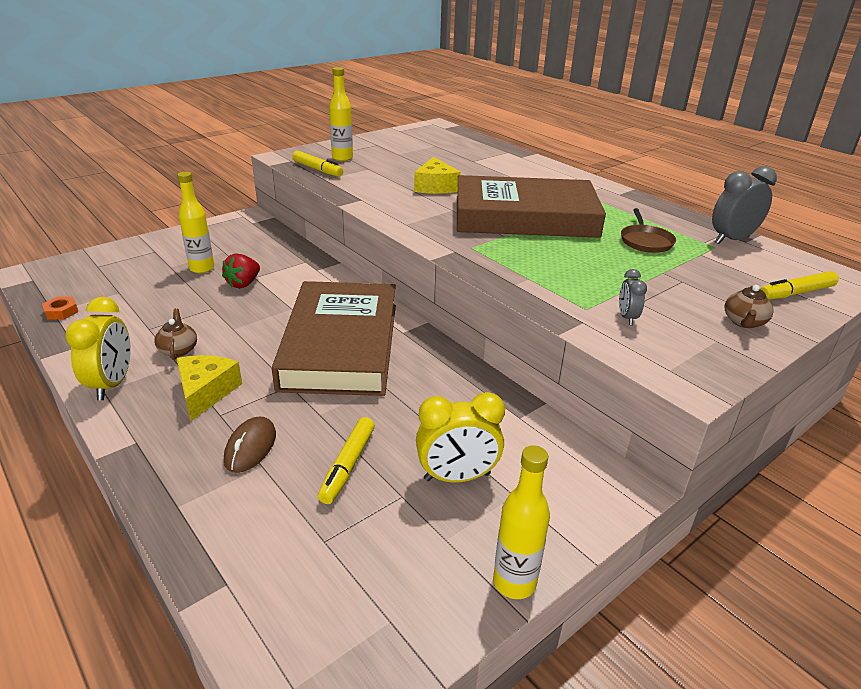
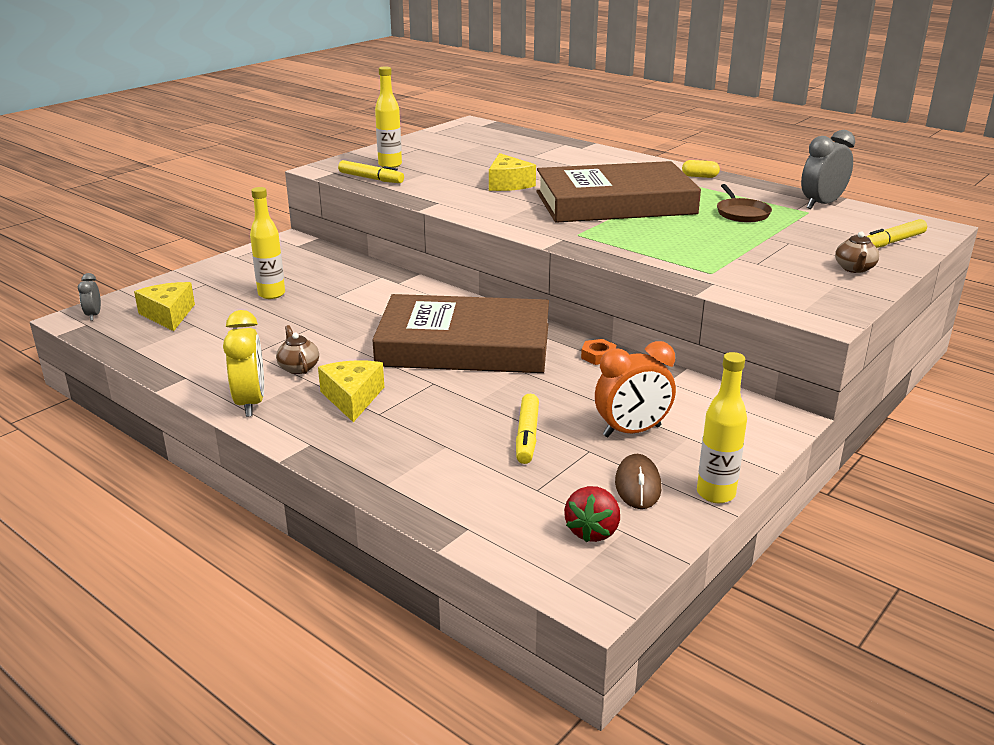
camera: 10 degrees left, 5 degrees down
(61, 312) = (144, 349): orange nut -> orange nut (598, 356)
(104, 279) = (168, 315): none -> yellow cheese
(243, 284) = (327, 303): red strawberry -> red strawberry (592, 531)
(250, 447) = (426, 434): brown mouse -> brown mouse (637, 485)
(341, 345) = (464, 345): brown book -> brown book turned 75 degrees counterclockwise
(457, 477) = (632, 431): yellow clock -> orange clock
(619, 196) = (699, 176): none -> yellow capsule
(627, 317) = (751, 276): grey clock -> grey clock (94, 315)

